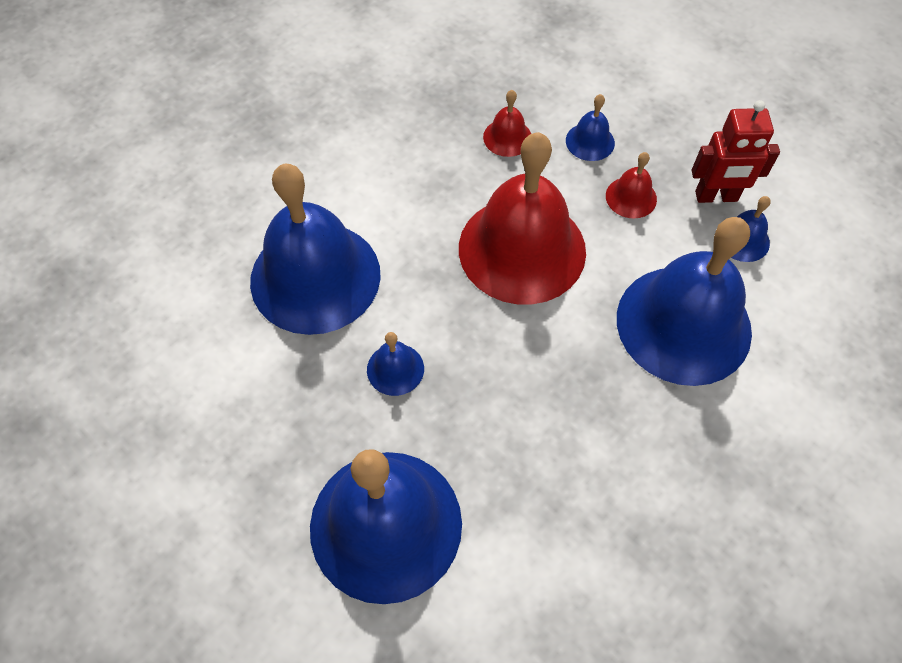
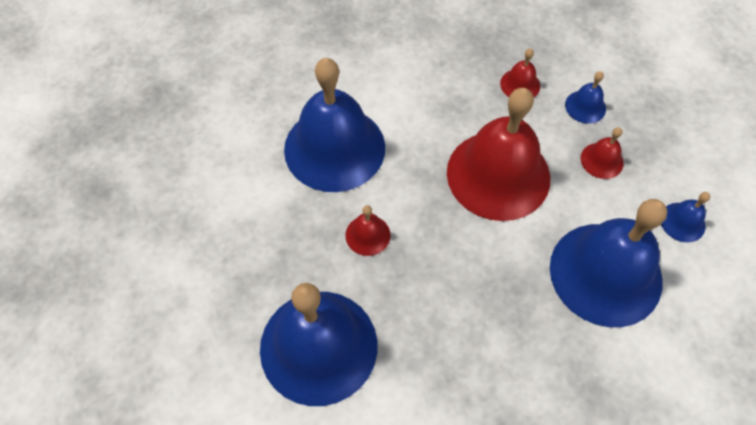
camera: 20 degrees right, 0 degrees up
(395, 369) = (368, 235): blue bell -> red bell
(716, 197) = (673, 181): red robot -> none

